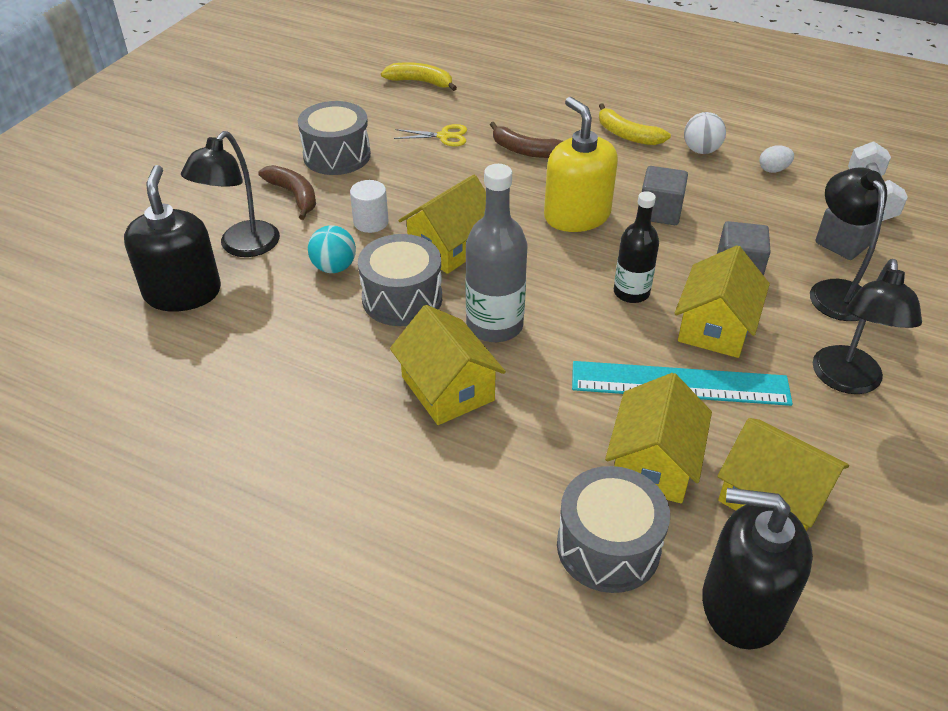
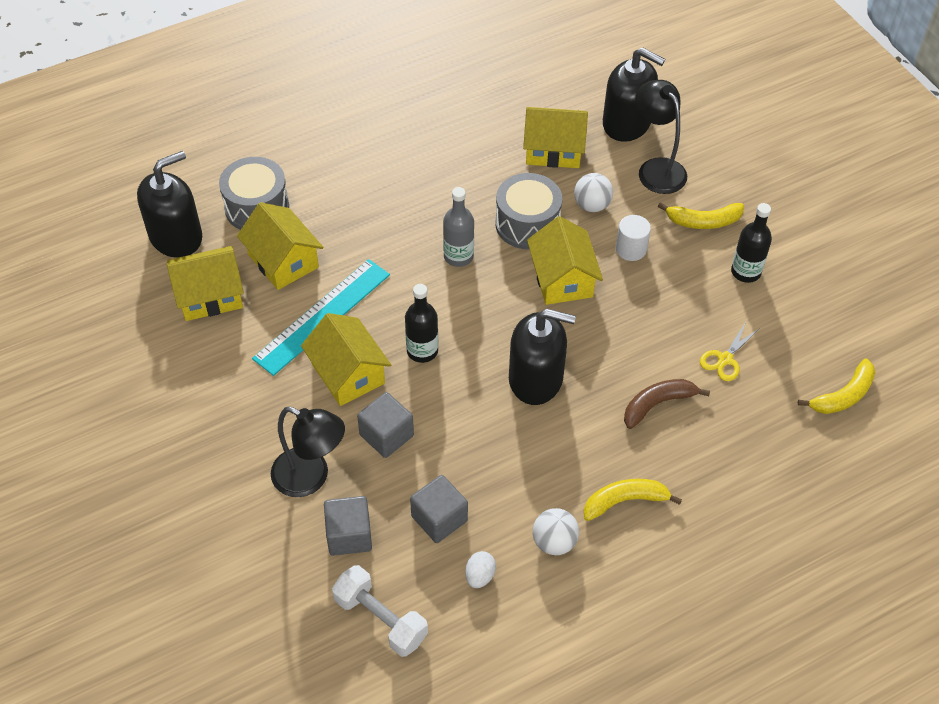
camera: 125 degrees right, 10 degrees up
(294, 195) = (703, 221): brown banana -> yellow banana
(334, 267) = (592, 205): turquoise ball -> white ball
(337, 155) = (745, 272): grey drum -> black bottle
(447, 388) = (425, 204): yellow house -> yellow house (553, 150)
(494, 325) = (458, 256): grey bottle -> grey bottle, size x0.66
(577, 216) = (536, 379): yellow soap dispenser -> black soap dispenser
(659, 212) = (494, 438): grey cube -> grey cube (439, 519)
(847, 381) = (238, 406): black lamp -> none

